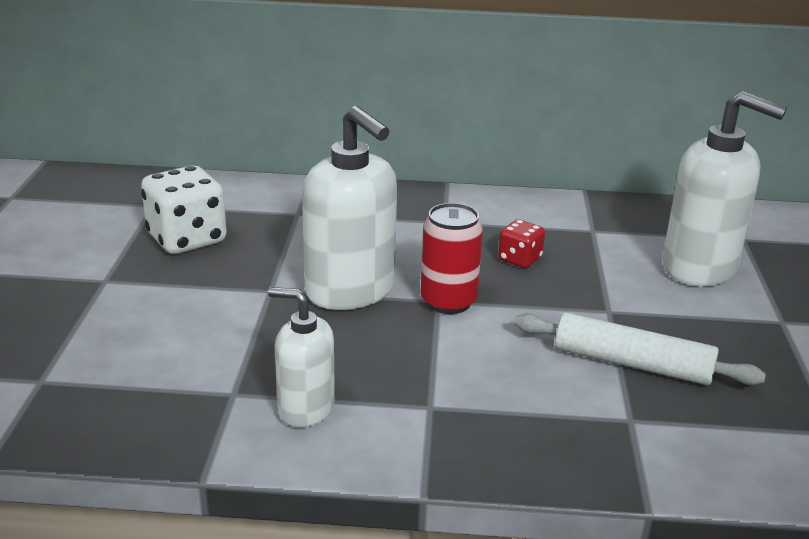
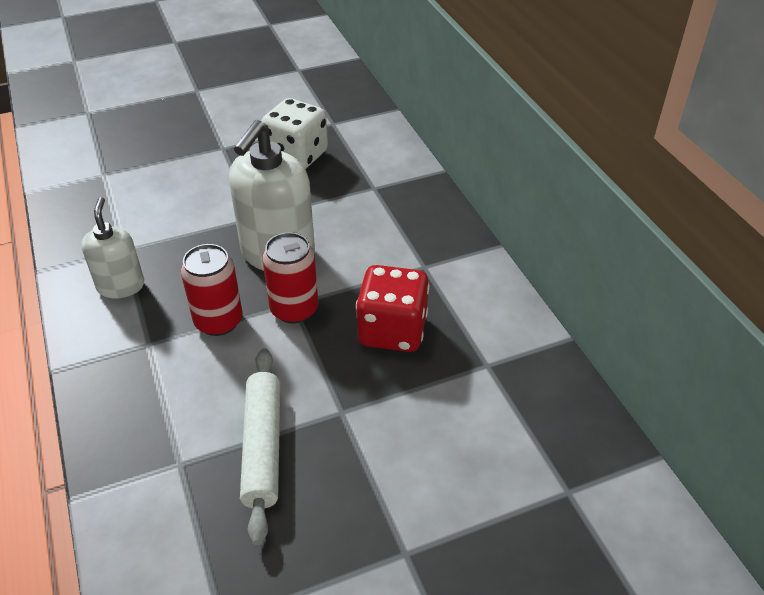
camera: 65 degrees right, 15 degrees up
(430, 351) = (218, 321): none -> red can
(519, 259) = (392, 331): red dice -> red dice, size x1.87
(700, 267) = (471, 464): white soap dispenser -> none

